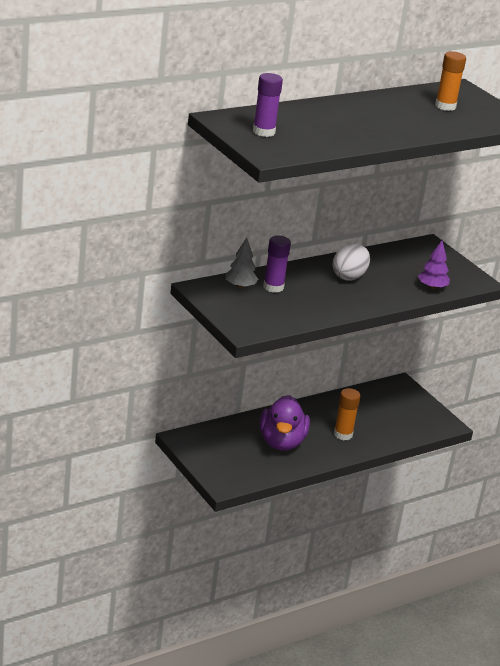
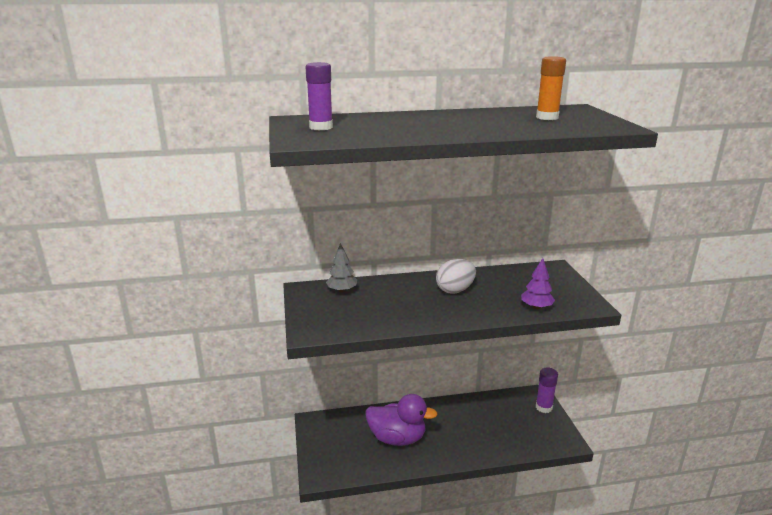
camera: 25 degrees right, 5 degrees down
(273, 287) = (373, 294): purple glue stick -> purple glue stick (544, 407)
(281, 442) = (397, 438): purple duck -> purple duck turned 105 degrees counterclockwise
(343, 434) = (459, 438): orange glue stick -> none

